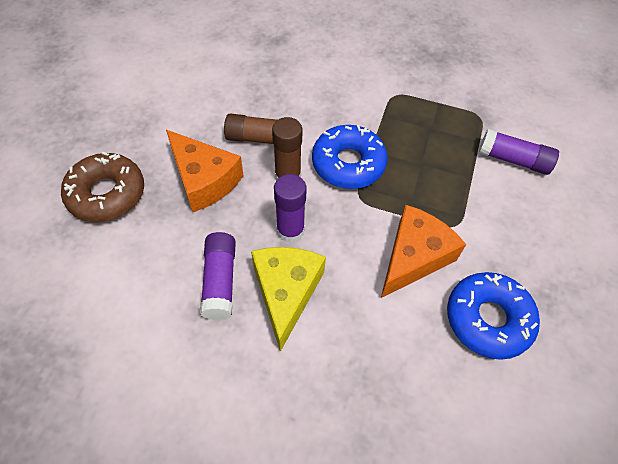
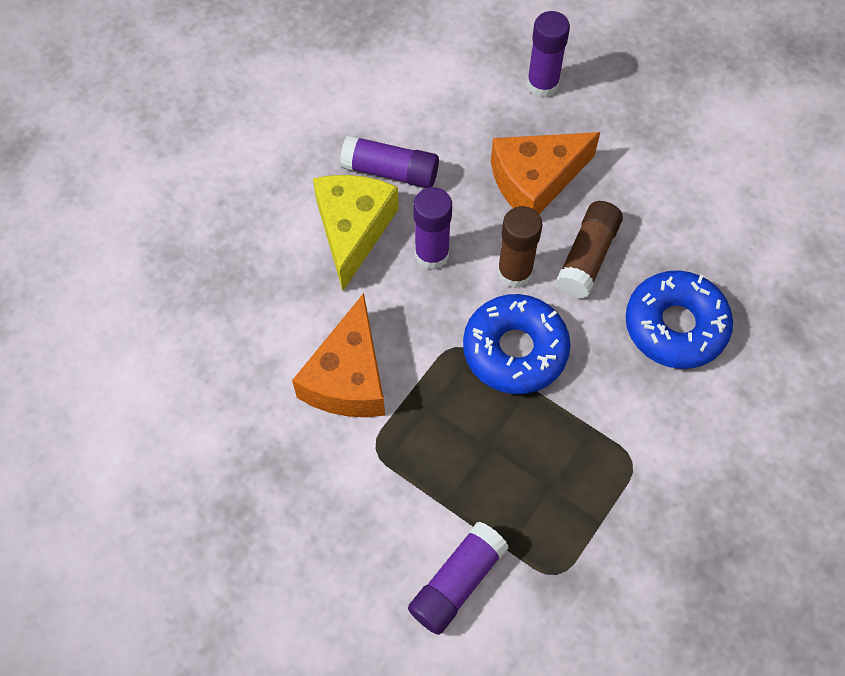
camera: 110 degrees right, 5 degrees up
(107, 194) = (542, 85): brown donut -> purple glue stick
(286, 292) = (353, 230): yellow cheese -> yellow cheese turned 105 degrees counterclockwise
(414, 257) = (348, 377): orange cheese -> orange cheese turned 45 degrees clockwise
(488, 319) = (239, 427): blue donut -> blue donut (675, 326)

